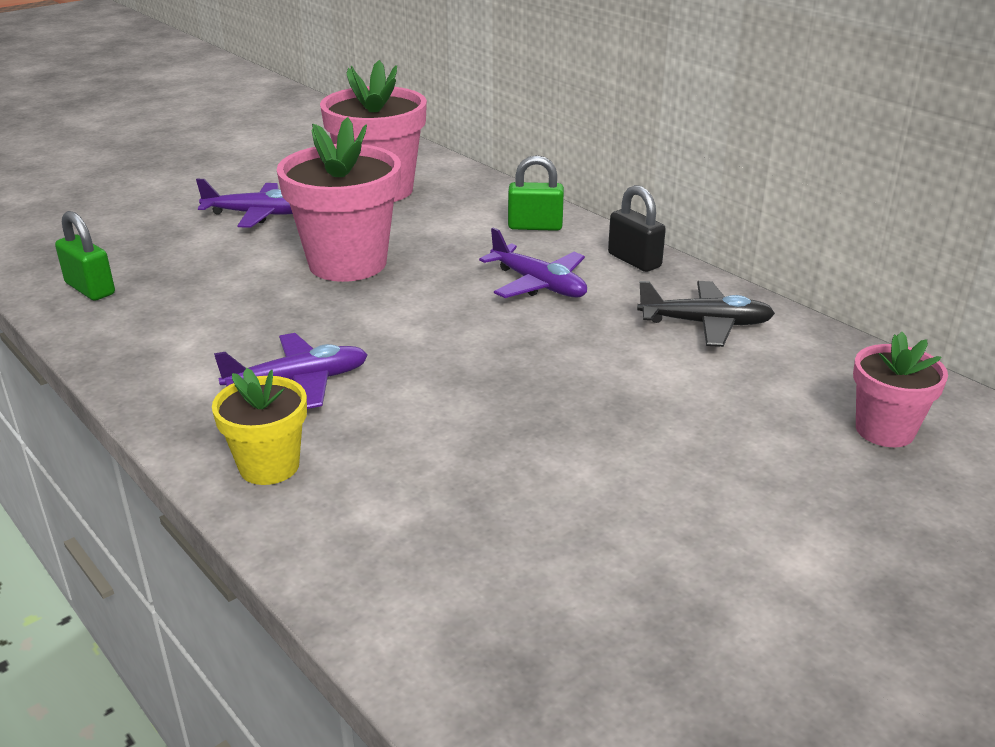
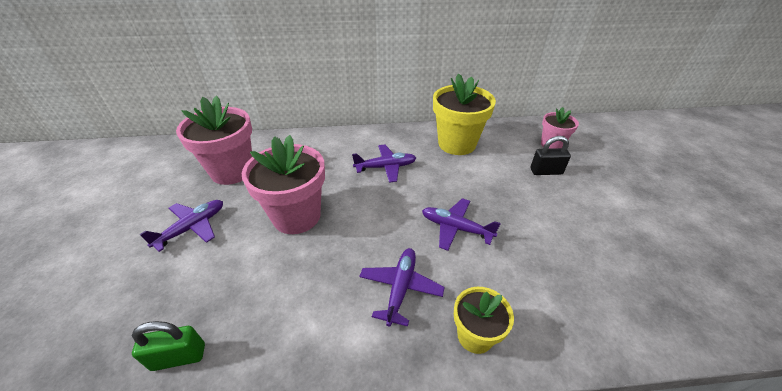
camera: 55 degrees left, 10 degrees up
(469, 389) = (455, 228): none -> purple plane
(535, 226) = (334, 144): green padlock -> none
(634, 260) = (393, 135): black padlock -> black padlock (546, 171)
(705, 324) = (457, 144): black plane -> yellow flower pot

